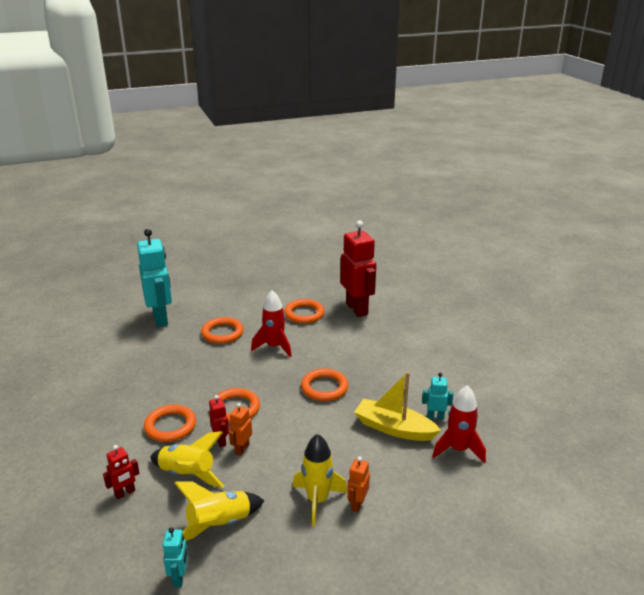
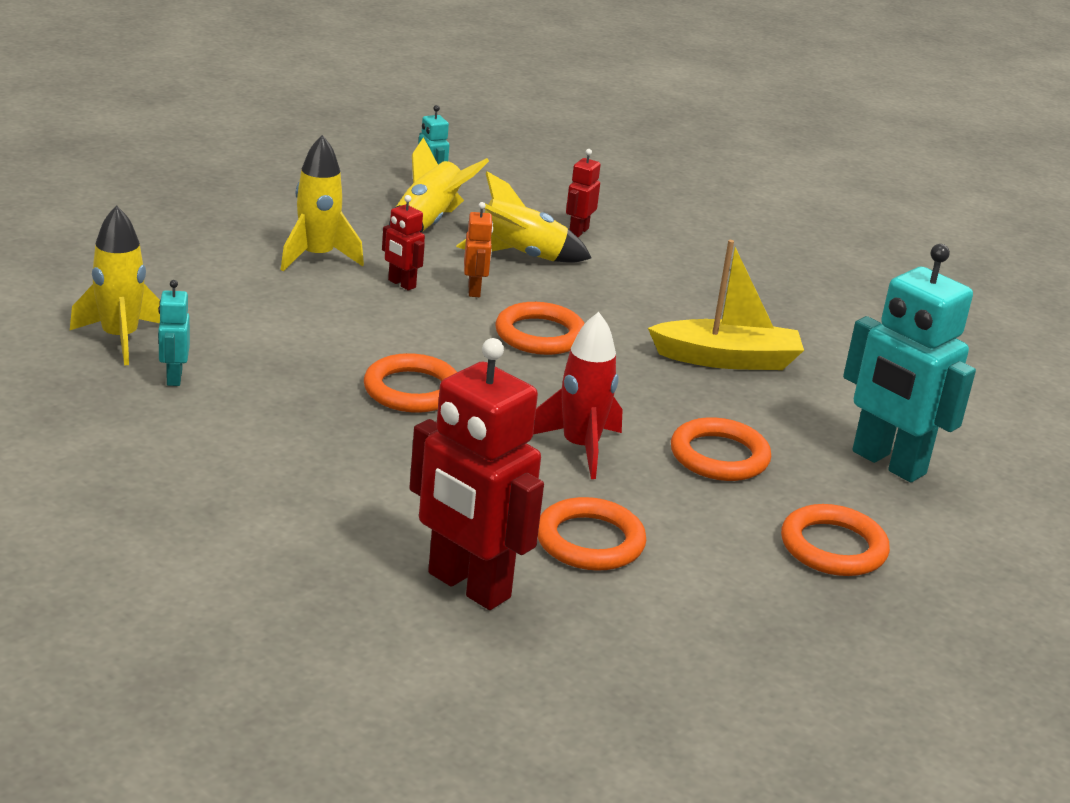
camera: 150 degrees right, 0 degrees up
(170, 426) = (613, 299): orange ring -> orange ring (833, 547)
(221, 440) = (516, 295): red robot -> red robot (401, 284)
(357, 504) = (259, 261): orange robot -> none
(394, 428) = (244, 349): yellow boat -> yellow boat (727, 359)
(435, 417) = (174, 377): turquoise robot -> turquoise robot turned 105 degrees clockwise
(458, 449) = (120, 339): red rocket -> yellow rocket

